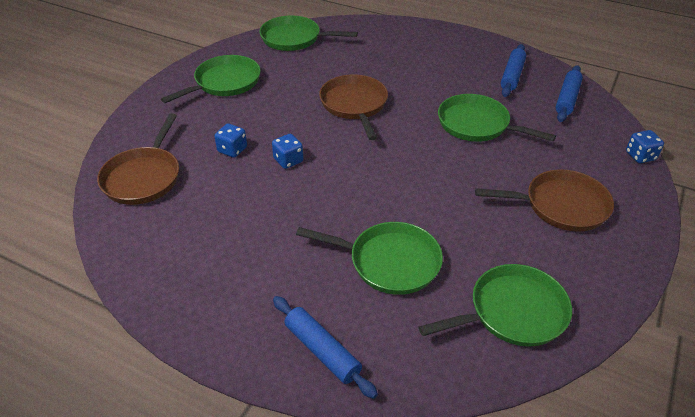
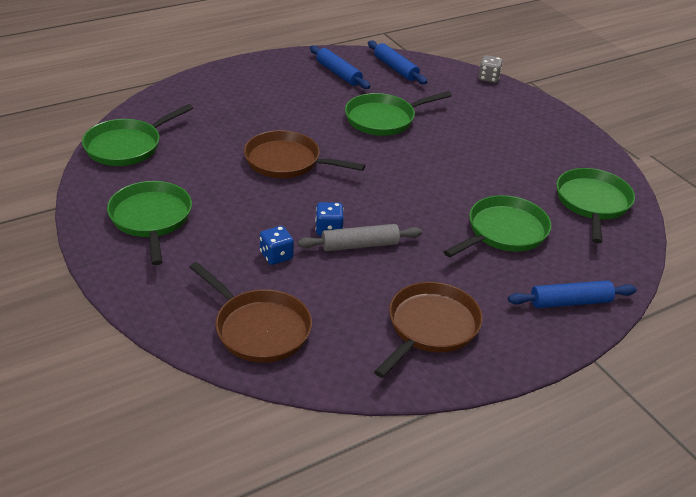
camera: 60 degrees left, 5 degrees down
(284, 184) = (360, 245): none -> grey rolling pin
(561, 205) = (509, 133): brown pan -> brown pan (430, 327)
(640, 156) = (488, 78): blue dice -> grey dice

